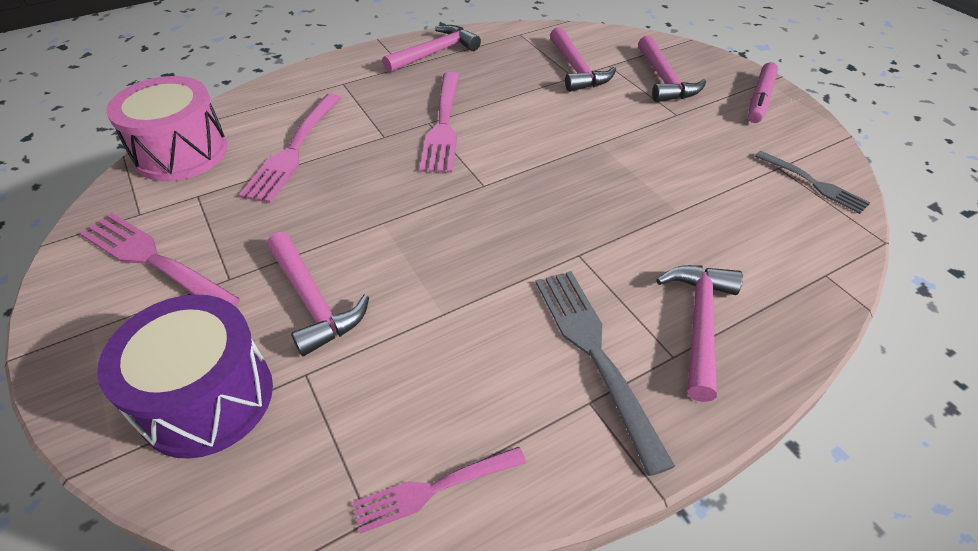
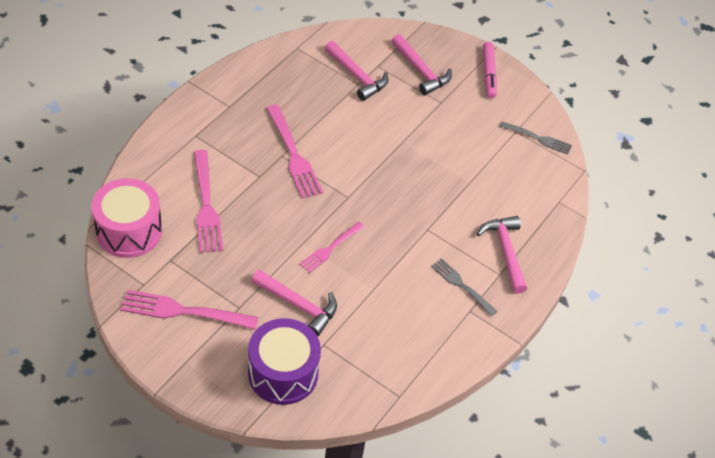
camera: 30 degrees left, 5 degrees up
(434, 489) = (420, 373): pink fork -> pink fork (330, 248)
(435, 53) = (245, 86): pink hammer -> none
(595, 354) = (461, 285): grey fork -> grey fork, size x0.62

